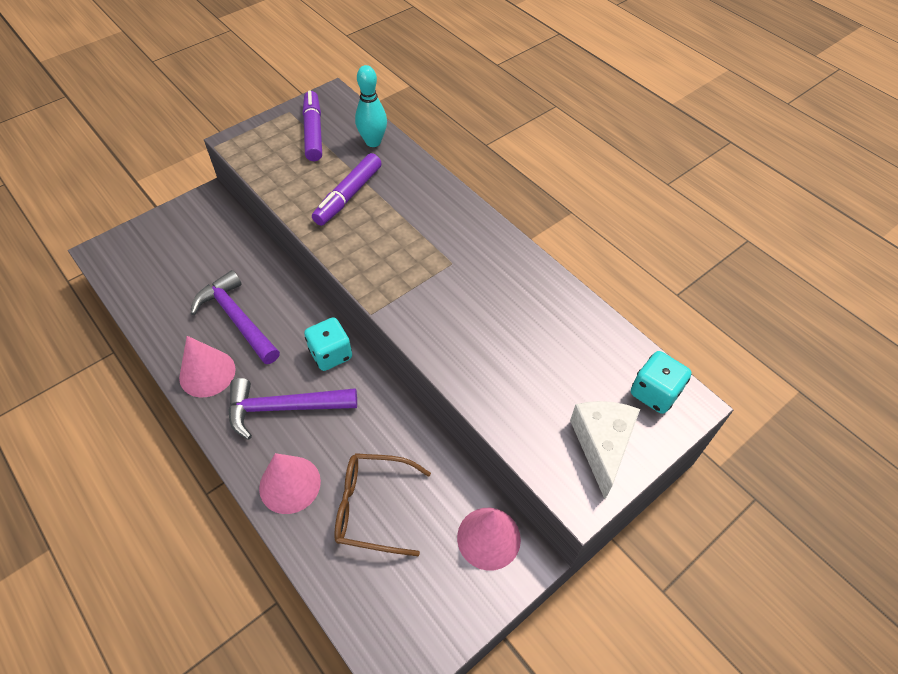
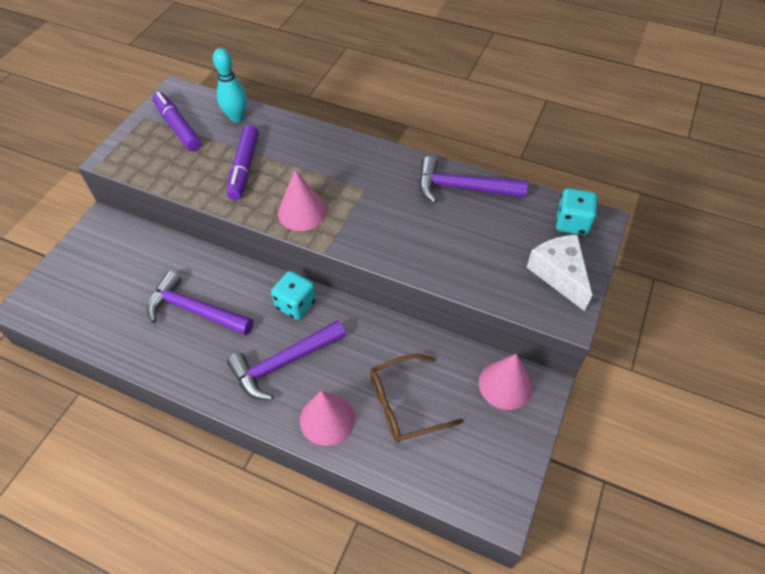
camera: 25 degrees left, 0 degrees up
(207, 373) = (197, 365): pink cone -> pink cone (302, 212)
(555, 303) = (463, 188): none -> purple hammer

